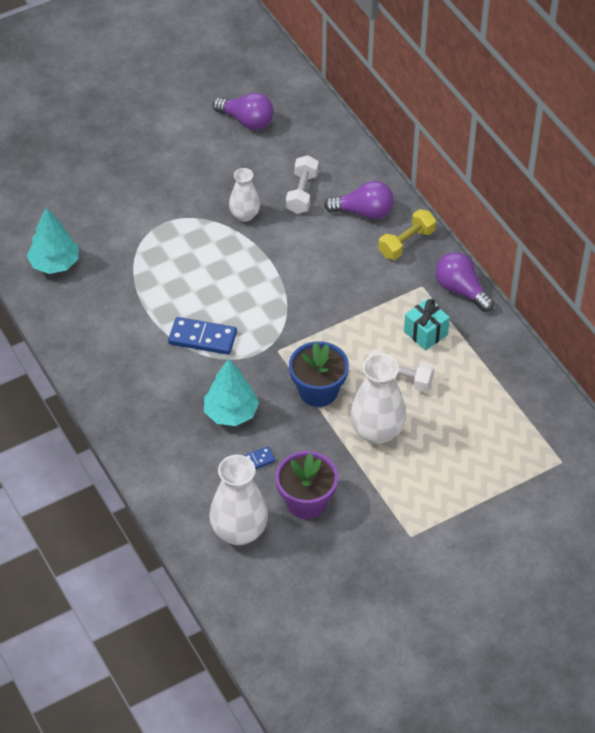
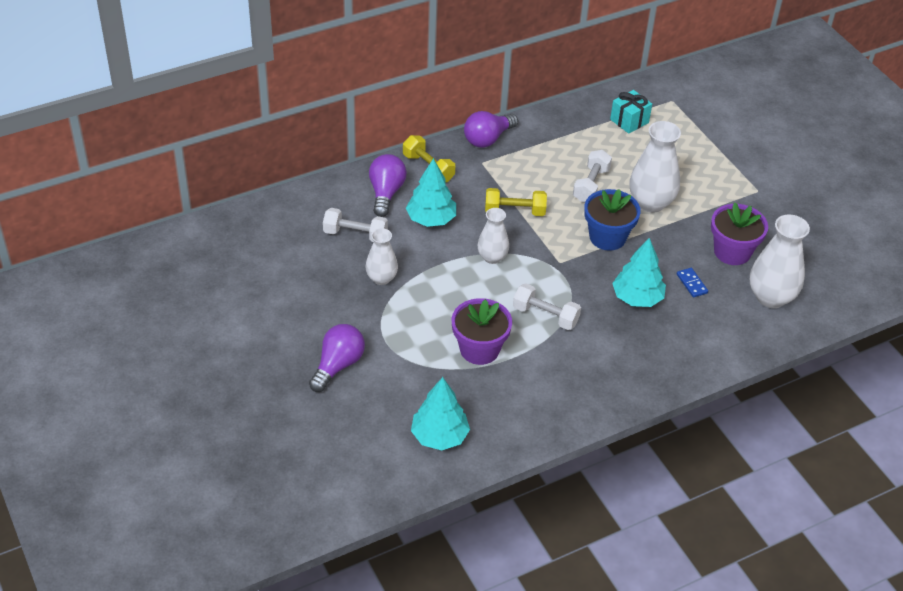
camera: 90 degrees left, 5 degrees down
(157, 289) = (479, 349): none -> purple flower pot
(202, 338) = (545, 315): blue domino -> white dumbbell
(247, 121) = (244, 271): purple light bulb -> purple light bulb (338, 365)
(280, 296) = (492, 257): none -> white vase
(329, 248) = (431, 219): none -> turquoise tree
(349, 314) = (514, 211): none -> yellow dumbbell
(425, 333) = (538, 164): turquoise gift -> turquoise gift (629, 121)

